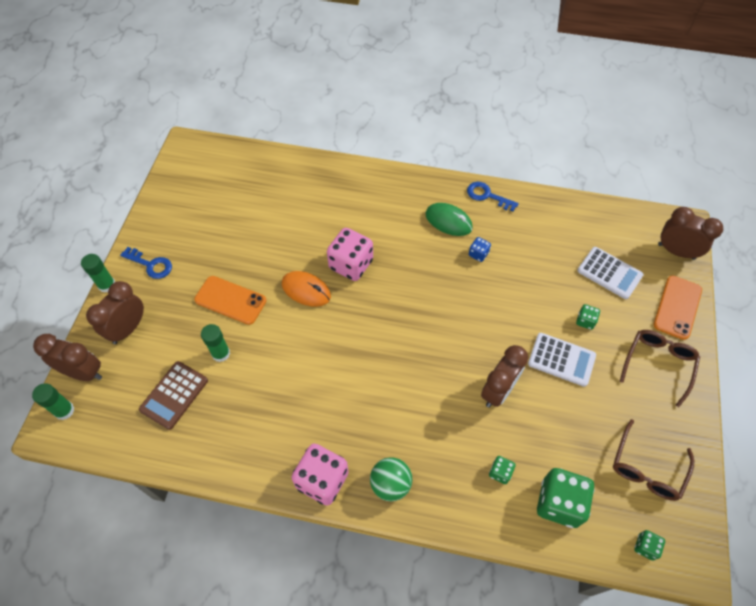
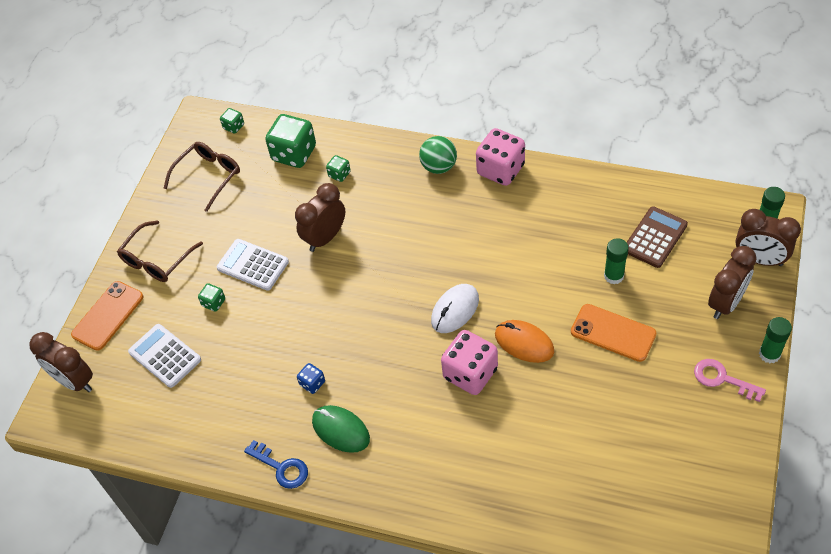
camera: 170 degrees left, 5 degrees down
(151, 265) = (722, 379): blue key -> pink key
(365, 318) = (455, 310): none -> white mouse

